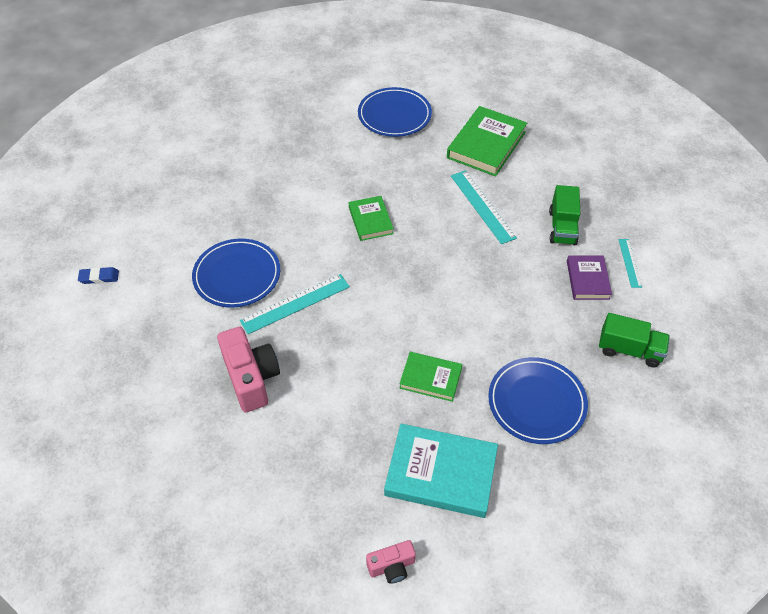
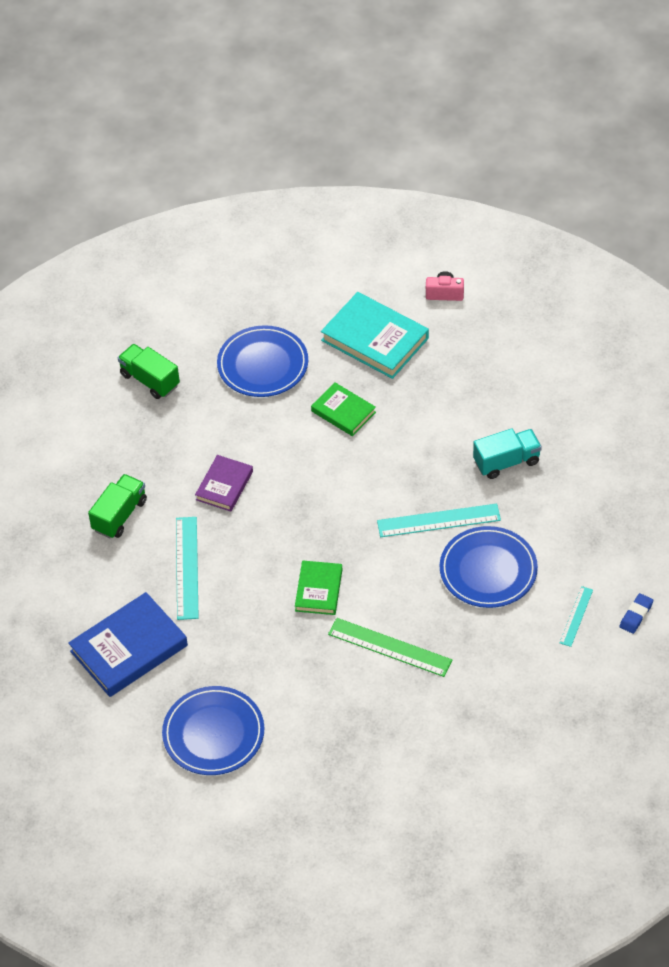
camera: 155 degrees left, 0 degrees up
(99, 277) = (636, 615): blue eraser -> blue eraser turned 75 degrees counterclockwise
(251, 378) = (506, 462): pink camera -> turquoise truck
(296, 198) = (390, 647): none -> green ruler
(486, 145) = (129, 648): green book -> blue book
(587, 280) = (137, 453): purple book -> purple book (224, 485)
(629, 263) = (82, 456): turquoise ruler -> turquoise ruler (576, 616)

